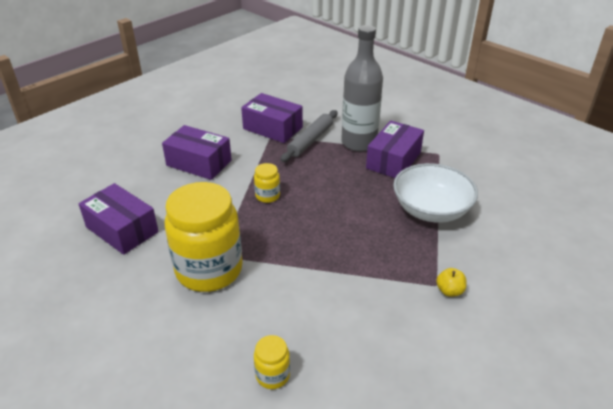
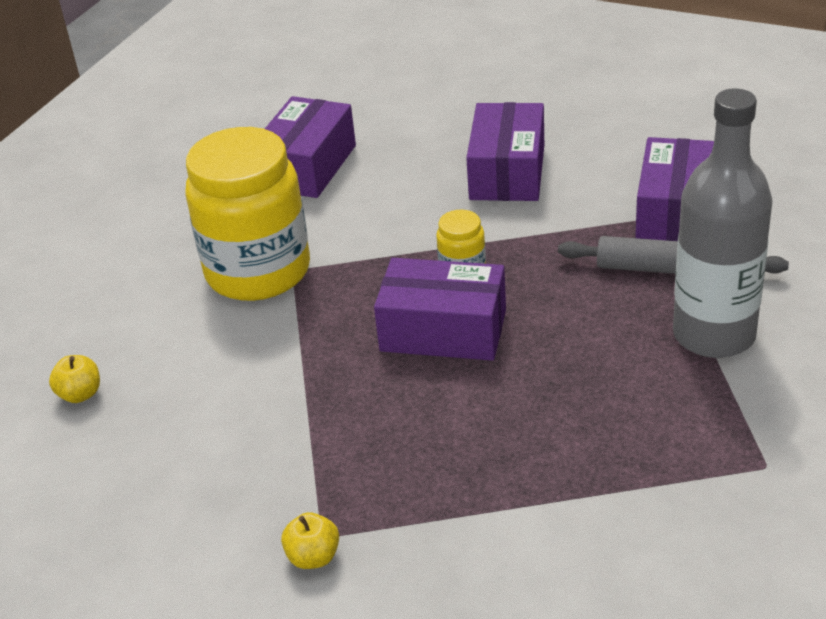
camera: 75 degrees right, 0 degrees up
(272, 375) = (80, 394): yellow jar -> yellow apple
(393, 160) = (685, 400): purple box -> purple box (443, 330)
(431, 210) = (543, 490): white bowl -> none

